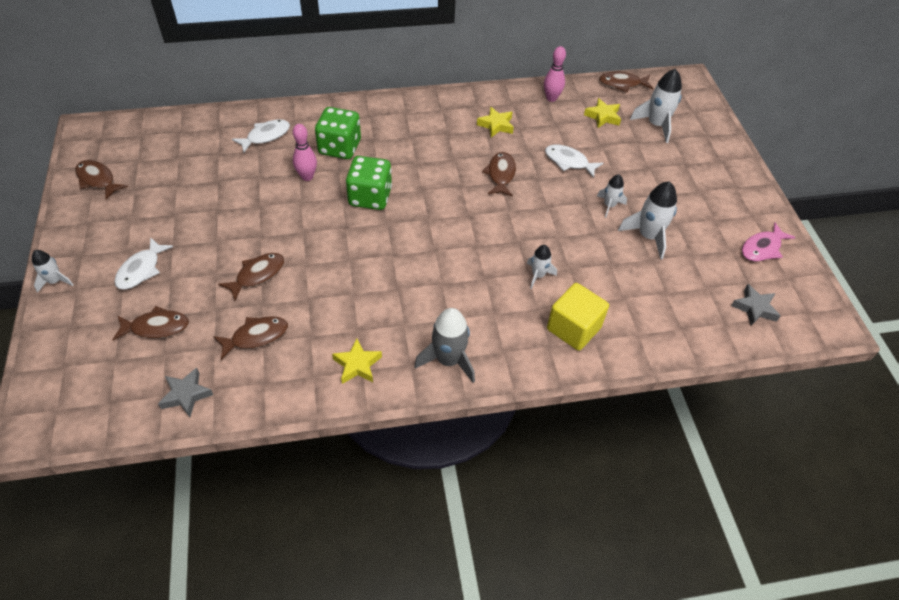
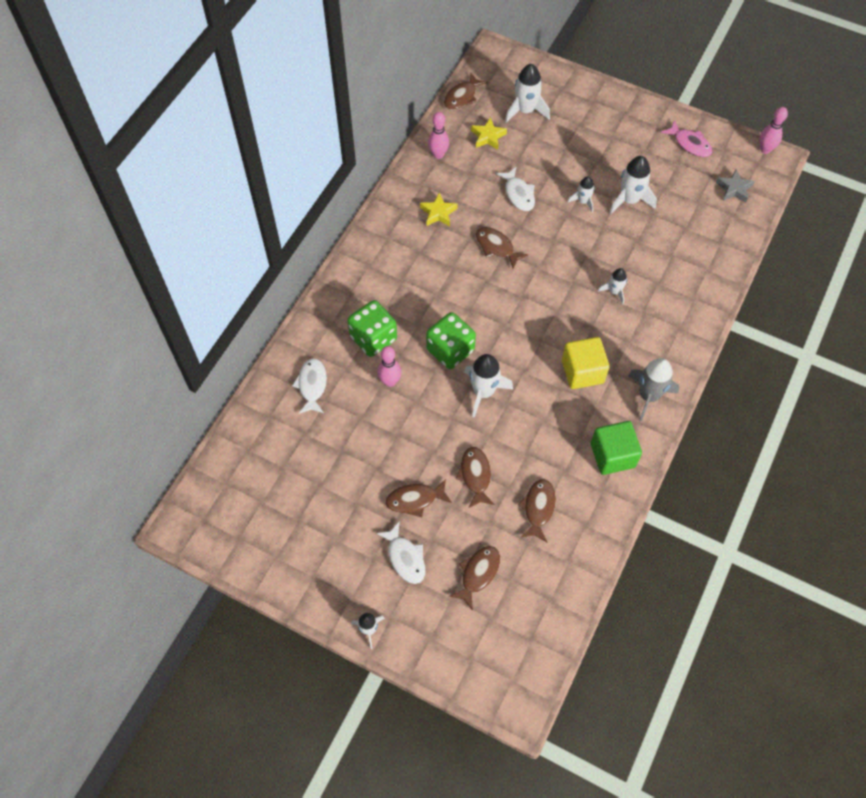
camera: 50 degrees left, 10 degrees up
(97, 180) = (262, 545): brown fish -> brown fish (415, 500)
(186, 395) = (561, 582): grey star -> none
(347, 238) = (484, 392): none -> white rocket
(357, 365) = (612, 455): yellow star -> green cube
(568, 162) = (518, 194): white fish -> white fish turned 90 degrees counterclockwise
(573, 328) = (676, 303): yellow cube -> yellow cube (582, 371)
(762, 248) = (690, 144): pink fish -> pink fish turned 45 degrees counterclockwise
(831, 310) = (765, 150): none -> pink bowling pin

